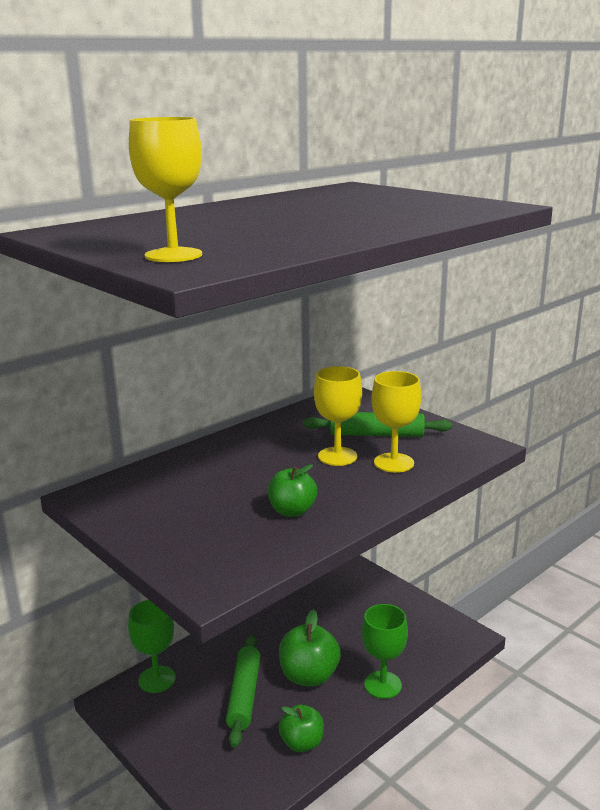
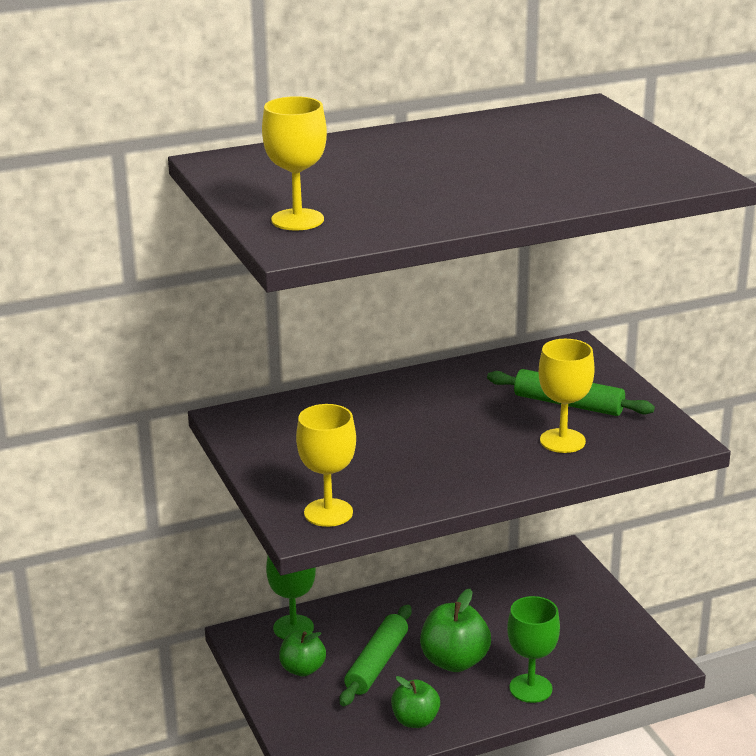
camera: 20 degrees right, 5 degrees up
(292, 511) = (421, 473): green apple -> green apple (302, 669)
(337, 456) = (506, 422): yellow goblet -> yellow goblet (328, 513)

